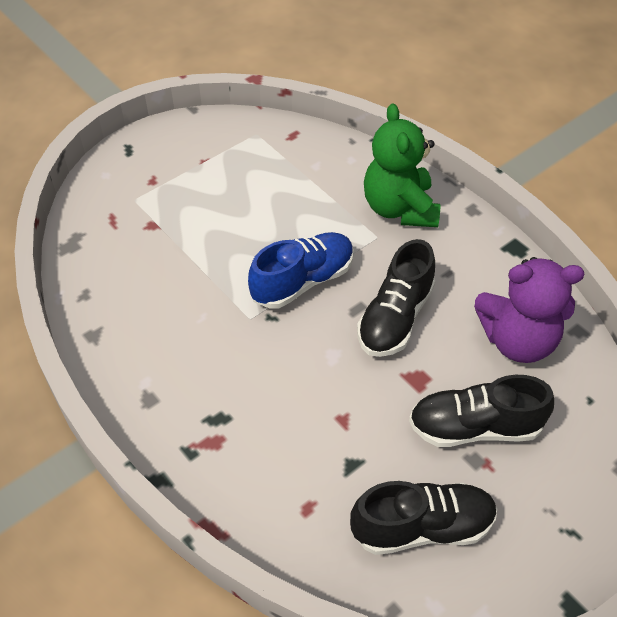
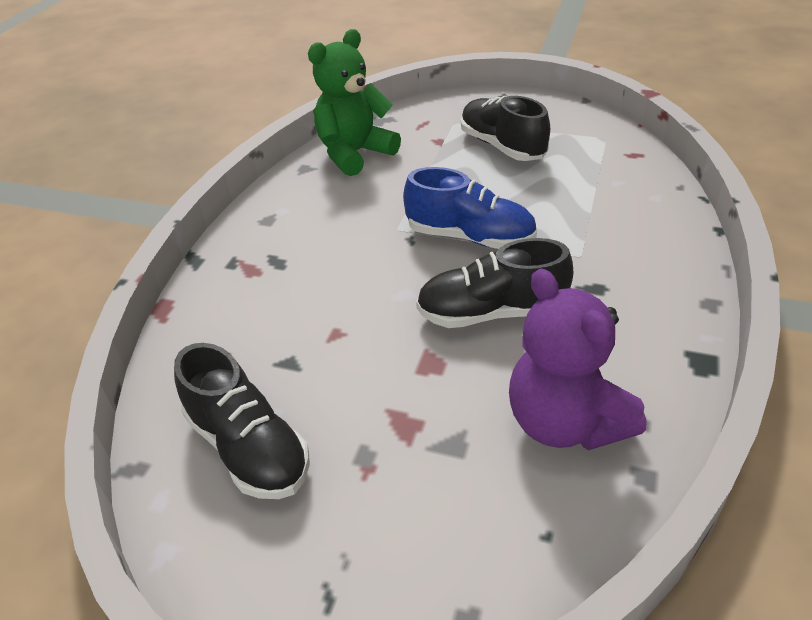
camera: 60 degrees right, 10 degrees down
(399, 209) = (636, 253): green teddy bear -> green teddy bear (354, 154)
(475, 427) = (407, 436): black shoe -> black shoe (502, 146)

